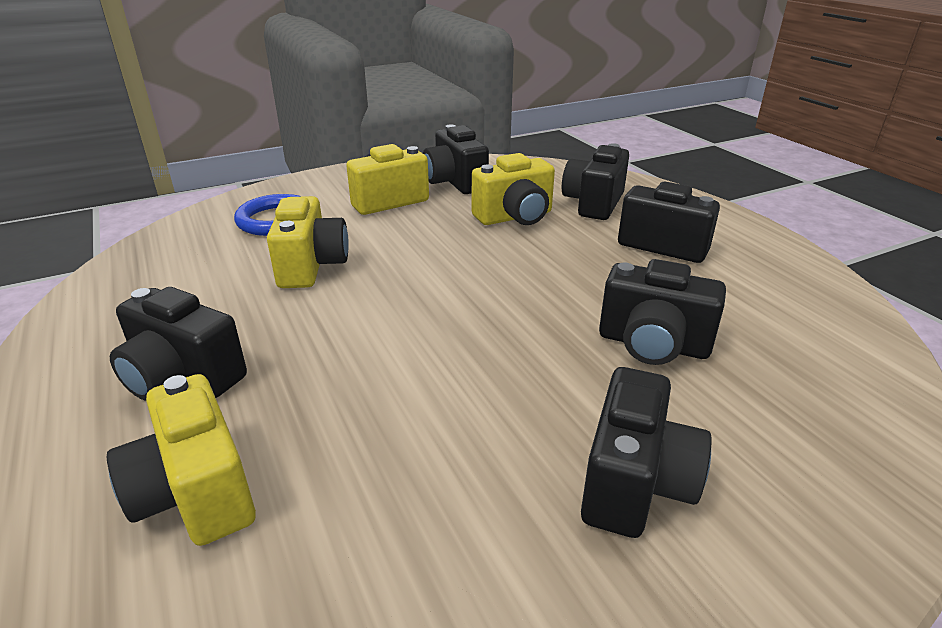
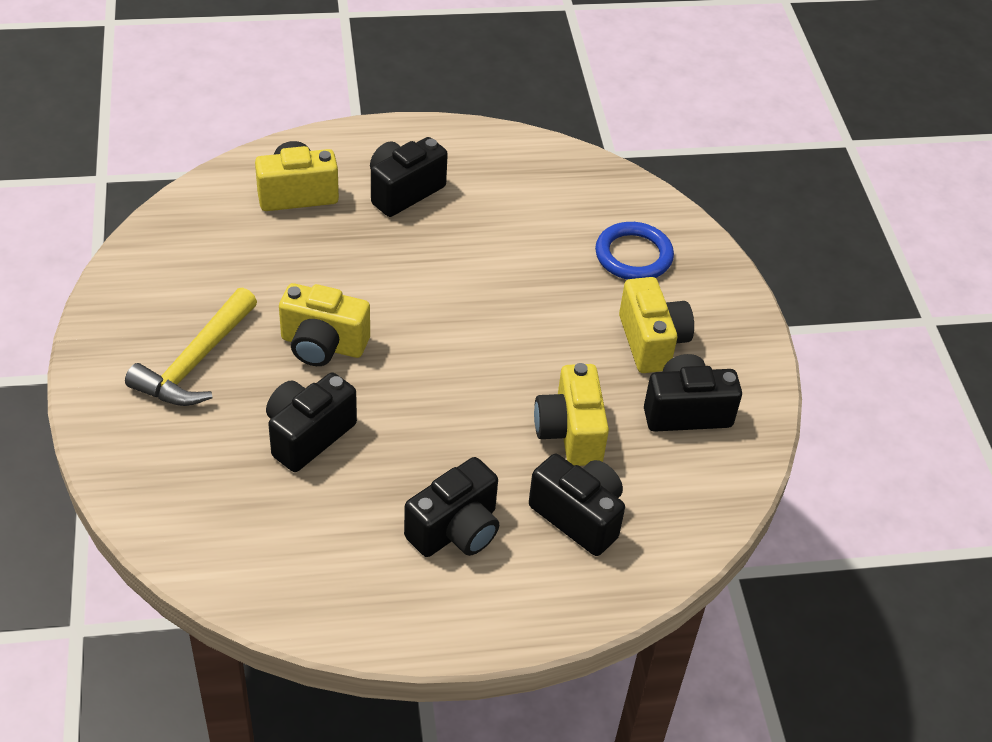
camera: 105 degrees right, 15 degrees up
(311, 266) = (528, 266): yellow camera -> yellow camera (323, 345)
(635, 483) = (195, 362): black camera -> yellow hammer

